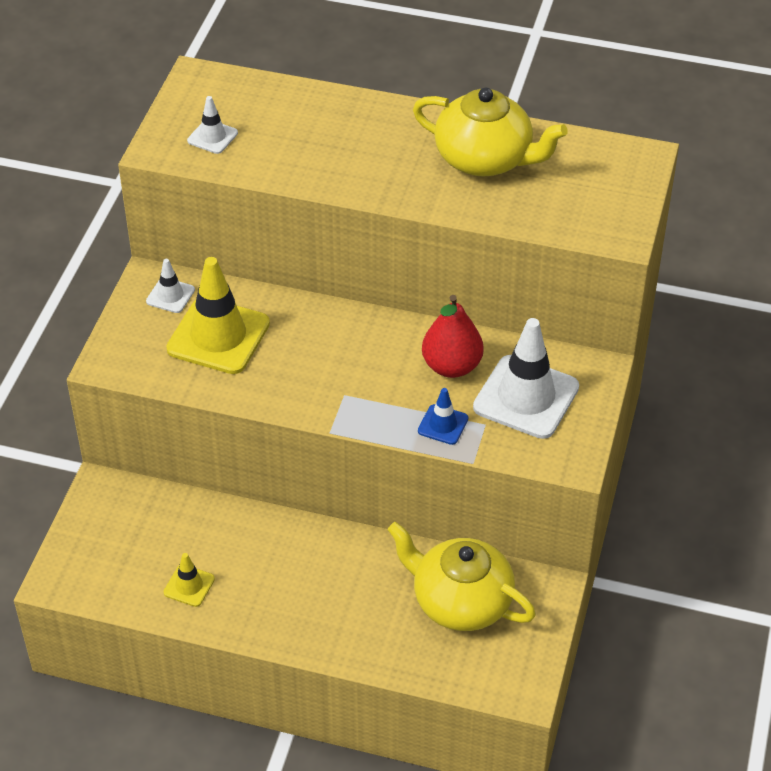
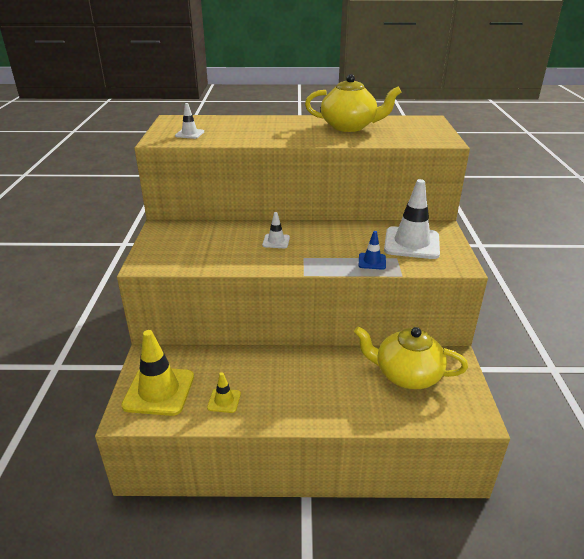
camera: 15 degrees left, 15 degrees down
(170, 295) = (176, 231): white traffic cone -> white traffic cone (276, 241)
(218, 336) = (212, 243): yellow traffic cone -> yellow traffic cone (159, 391)
(451, 366) = (360, 237): red pear -> none

